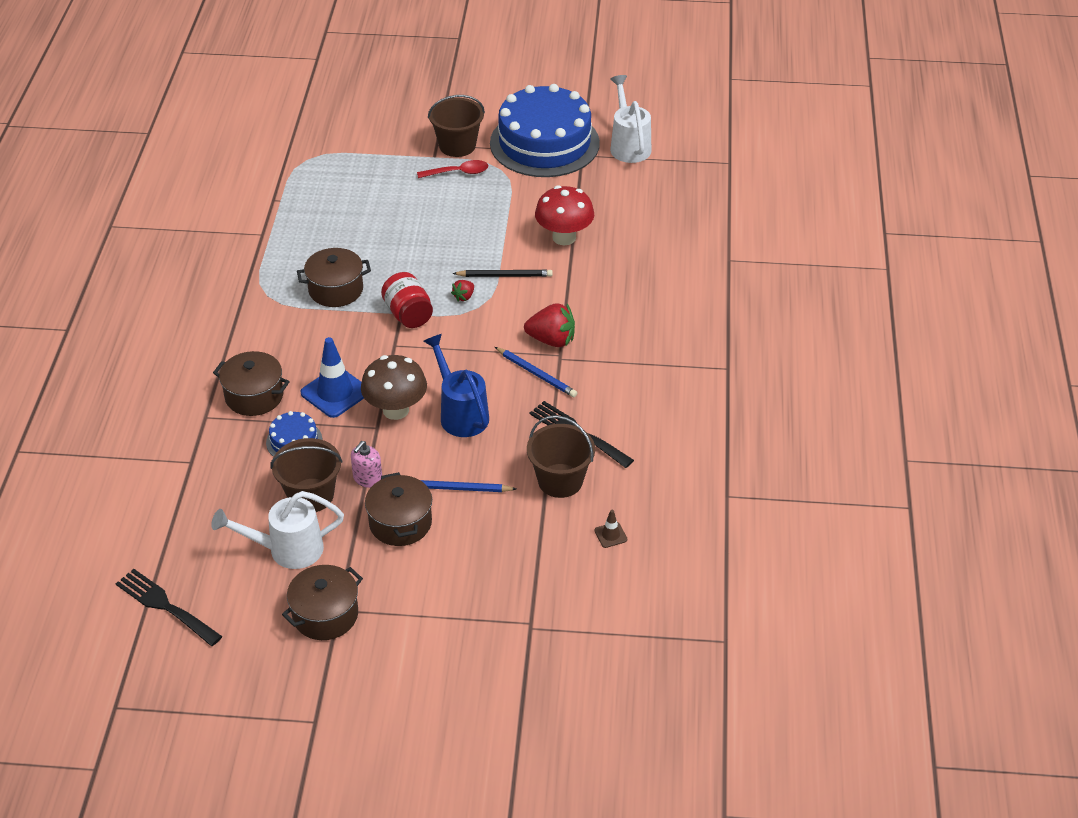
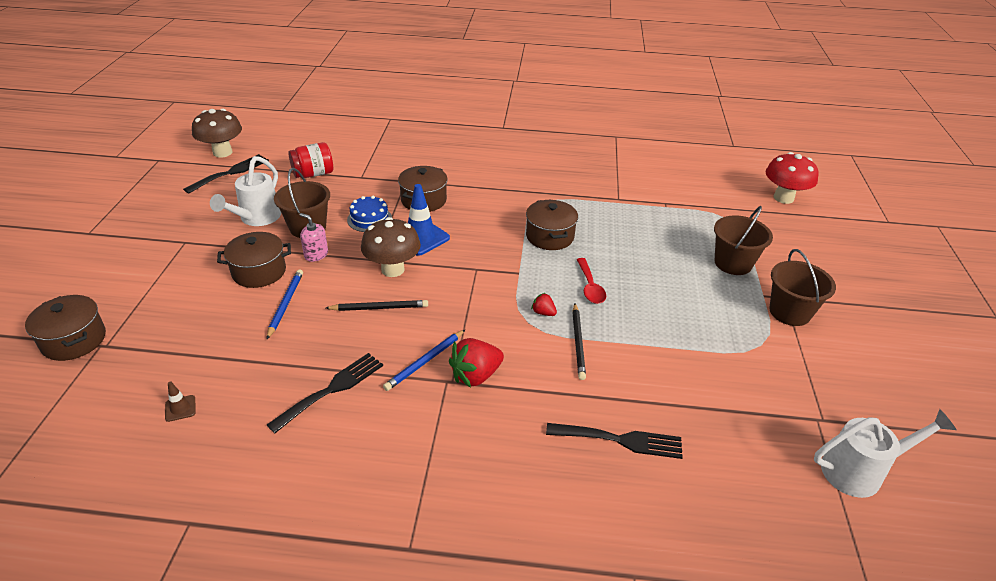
camera: 90 degrees right, 5 degrees down
(101, 631) = (222, 152): none -> brown mushroom
(287, 550) = (256, 218): white watering can -> white watering can turned 150 degrees counterclockwise
(325, 615) = (183, 236): brown pot -> brown pot (74, 340)
(408, 314) = (517, 277): red jar -> red jar (313, 174)
(458, 172) = (742, 312): red spoon -> red spoon (590, 287)
(461, 414) = (379, 308): blue watering can -> black pencil
(544, 143) = (826, 384): blue cake -> none
(551, 340) = (475, 375): red strawberry -> red strawberry turned 45 degrees clockwise
(560, 481) = (269, 373): brown bucket -> brown bucket (733, 263)
(564, 237) = (650, 394): red mushroom -> red mushroom (783, 198)
(615, 257) = (620, 440): none -> black fork

